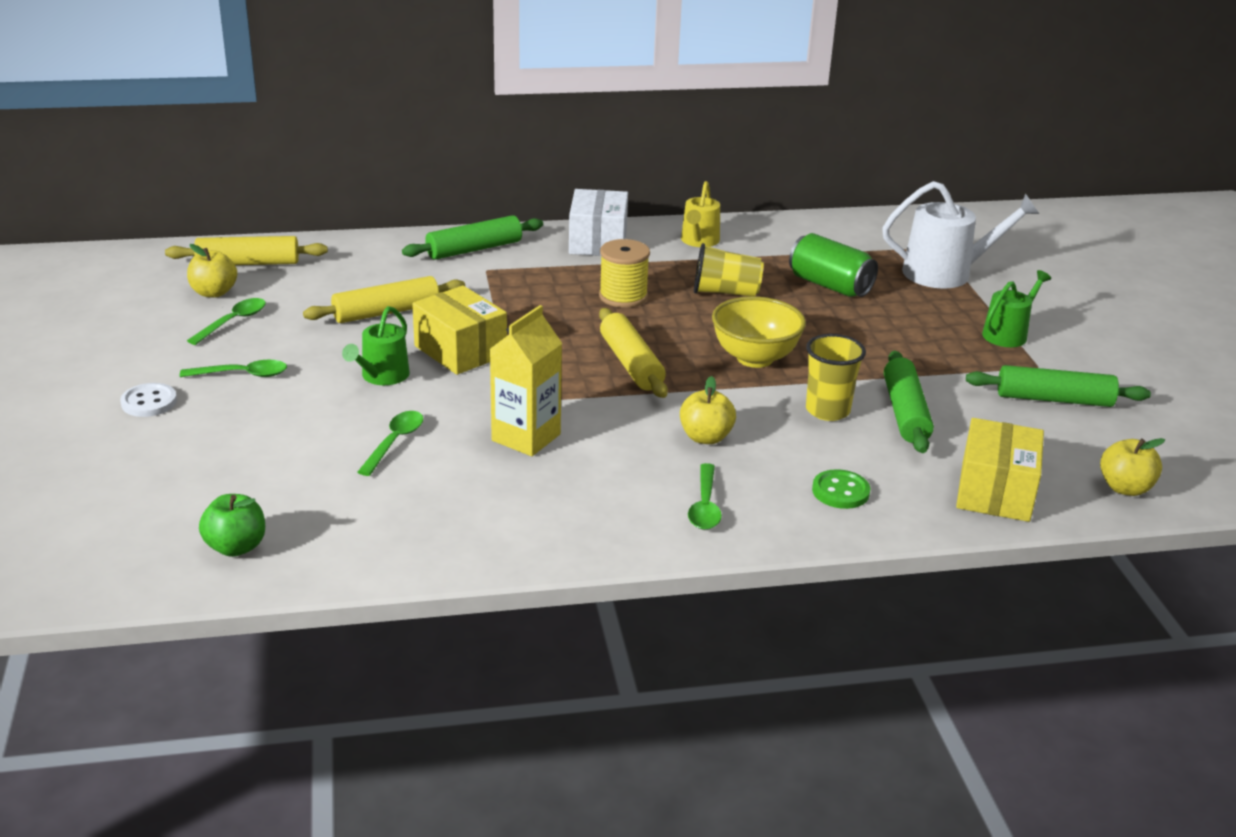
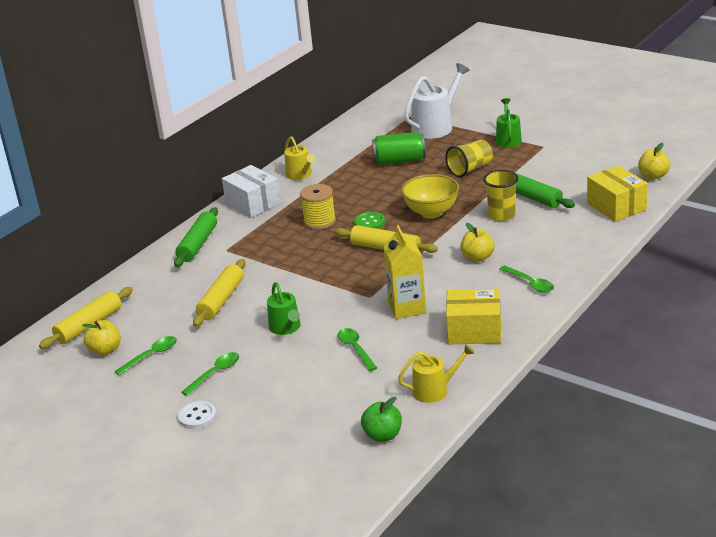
camera: 40 degrees left, 0 degrees up
(233, 322) = (151, 355): green spoon -> green spoon turned 60 degrees clockwise
(374, 542) = (435, 390): none -> yellow watering can
(460, 351) = (297, 293): yellow box -> yellow box (474, 331)
(725, 292) = (361, 191): yellow cup -> yellow cup (470, 169)
(840, 491) = (566, 243): green button -> green button (369, 222)
(1054, 399) = (572, 156): green rolling pin -> none

